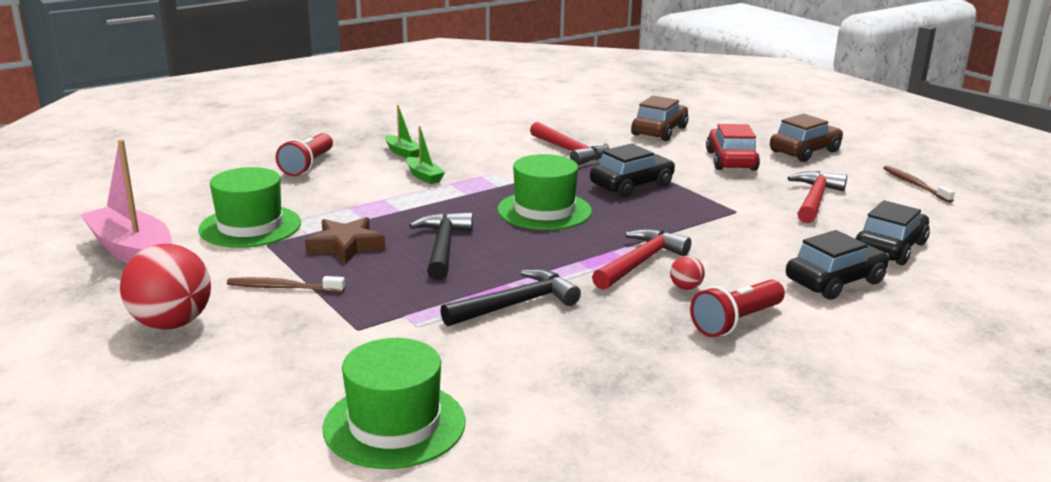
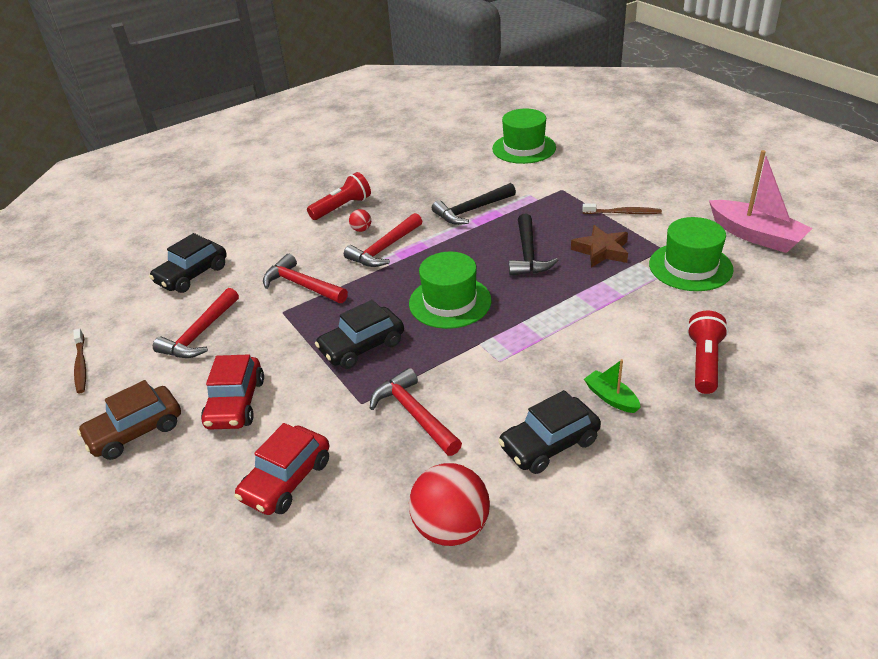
camera: 175 degrees left, 15 degrees up
(171, 323) = (671, 186): red ball -> red ball (451, 528)
(424, 176) = (571, 349): green boat -> none
(659, 131) = (286, 480): brown car -> red car
(731, 232) = (301, 285): none -> red hammer
(835, 281) = (259, 240): black car -> black car (549, 444)

